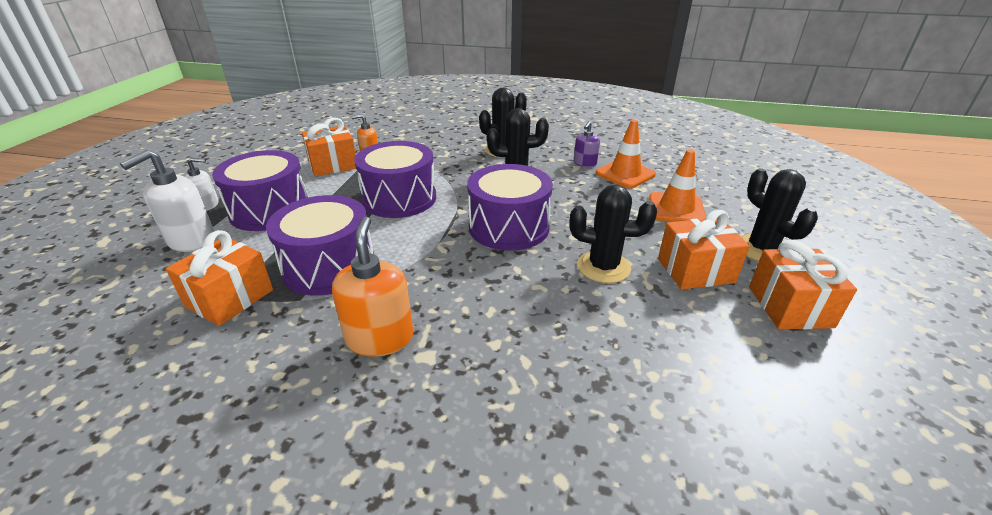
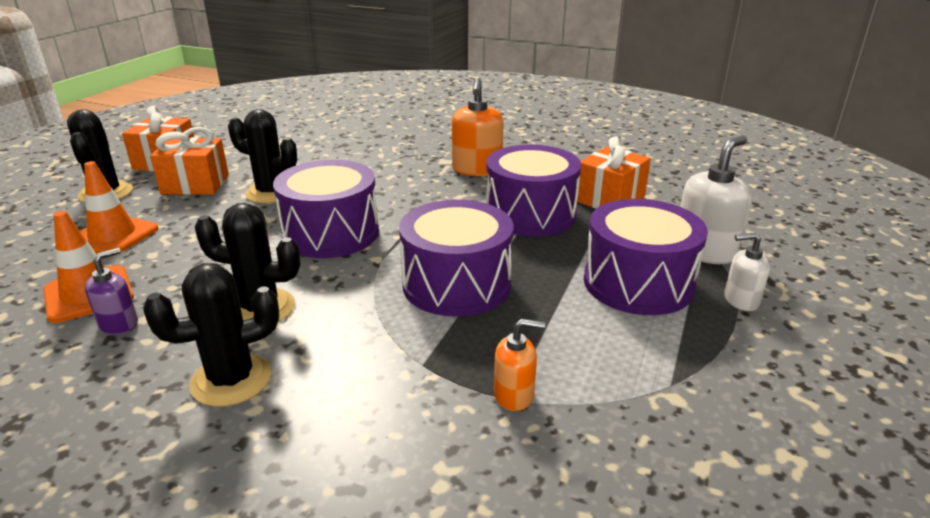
camera: 170 degrees left, 5 degrees down
(333, 165) = (583, 373): orange gift -> none

